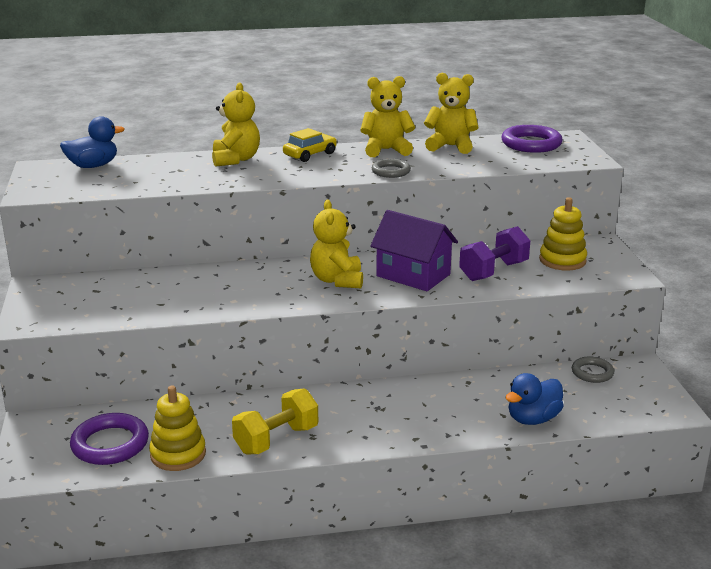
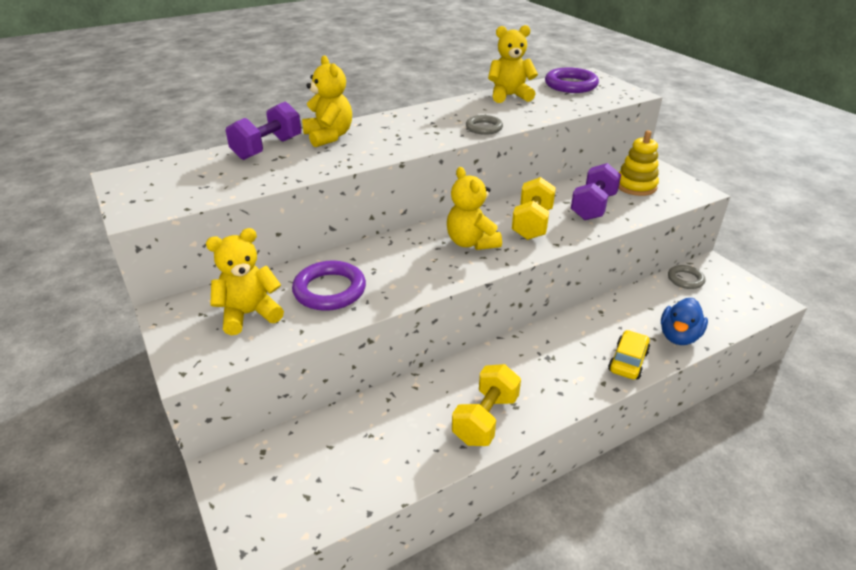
camera: 20 degrees left, 10 degrees up
(93, 166) = (184, 166): blue duck -> none
(110, 444) = (325, 472): purple ring -> purple ring (329, 290)
(173, 162) = (267, 148): none -> purple dumbbell
(178, 454) = (403, 465): yellow stacking toy -> none
(310, 154) = (395, 121): yellow car -> yellow car (628, 361)
(386, 150) = (459, 107): yellow teddy bear -> yellow teddy bear (249, 314)
(413, 275) = (532, 224): purple house -> yellow dumbbell

